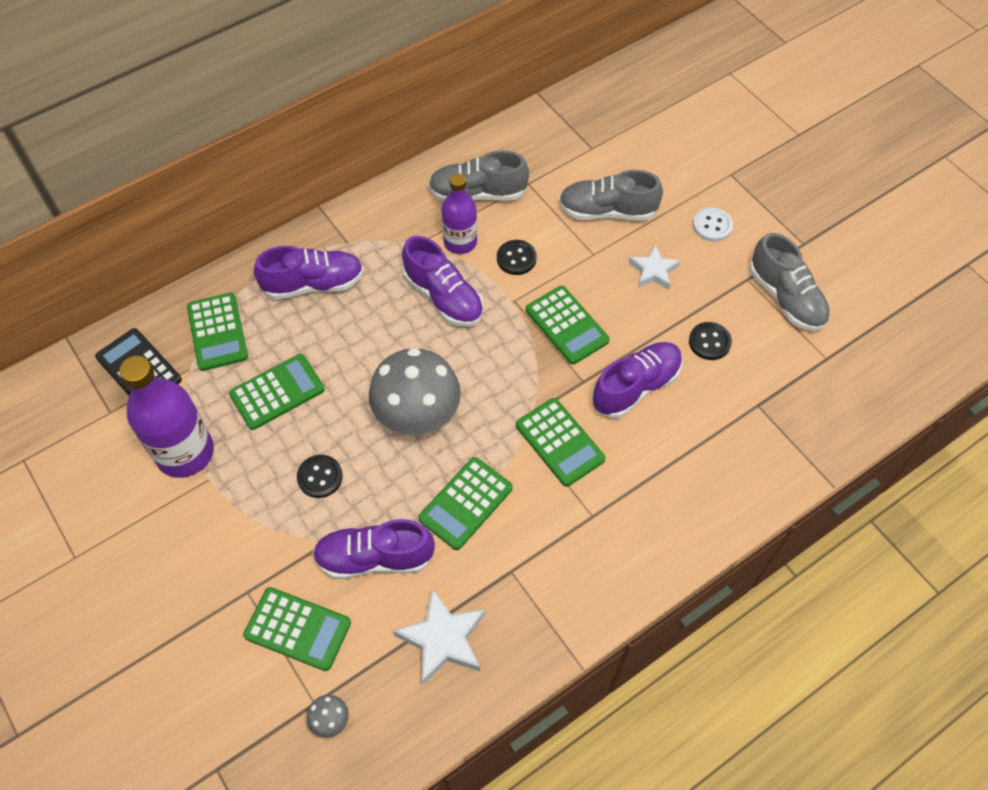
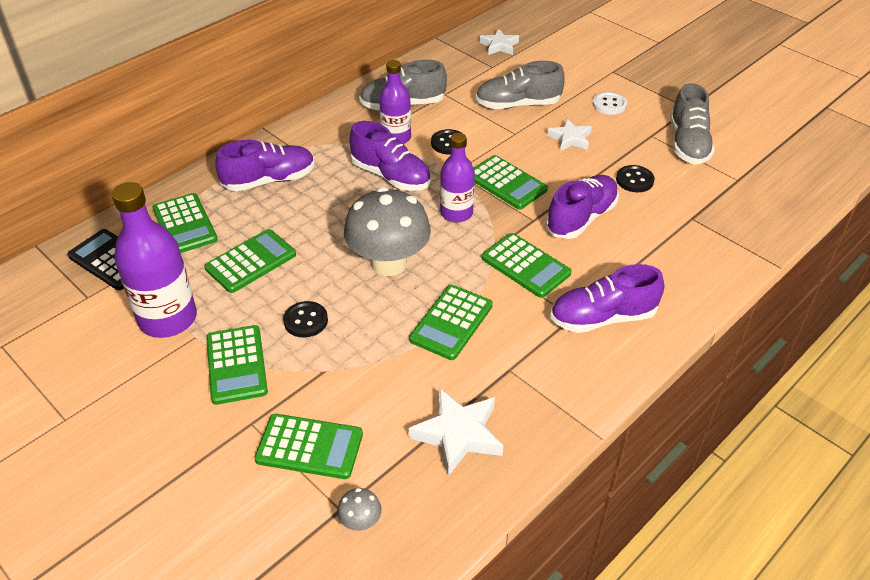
camera: 10 degrees left, 15 degrees down
(243, 520) = (236, 365): none -> green calculator
(375, 558) = (374, 377): purple shoe -> purple shoe (603, 318)
(503, 359) = (456, 213): none -> purple bottle
(608, 116) = (499, 46): none -> white star
(786, 297) = (688, 144): grey shoe -> grey shoe turned 45 degrees clockwise

